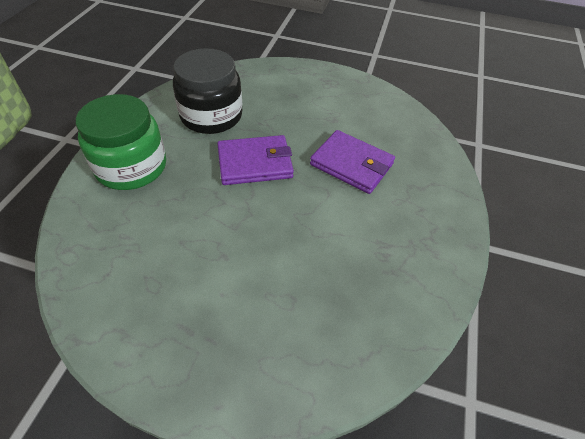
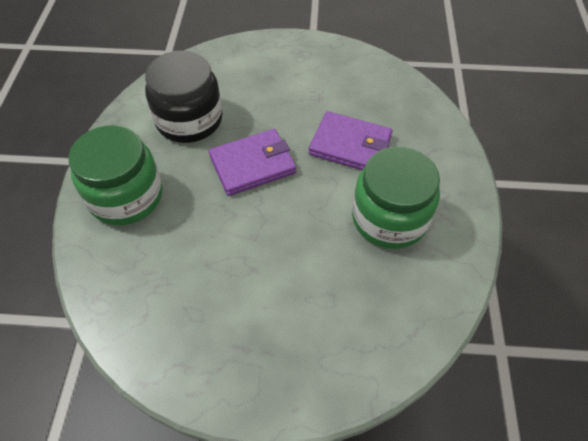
camera: 10 degrees left, 5 degrees up
(372, 237) = (389, 218): none -> green jar

